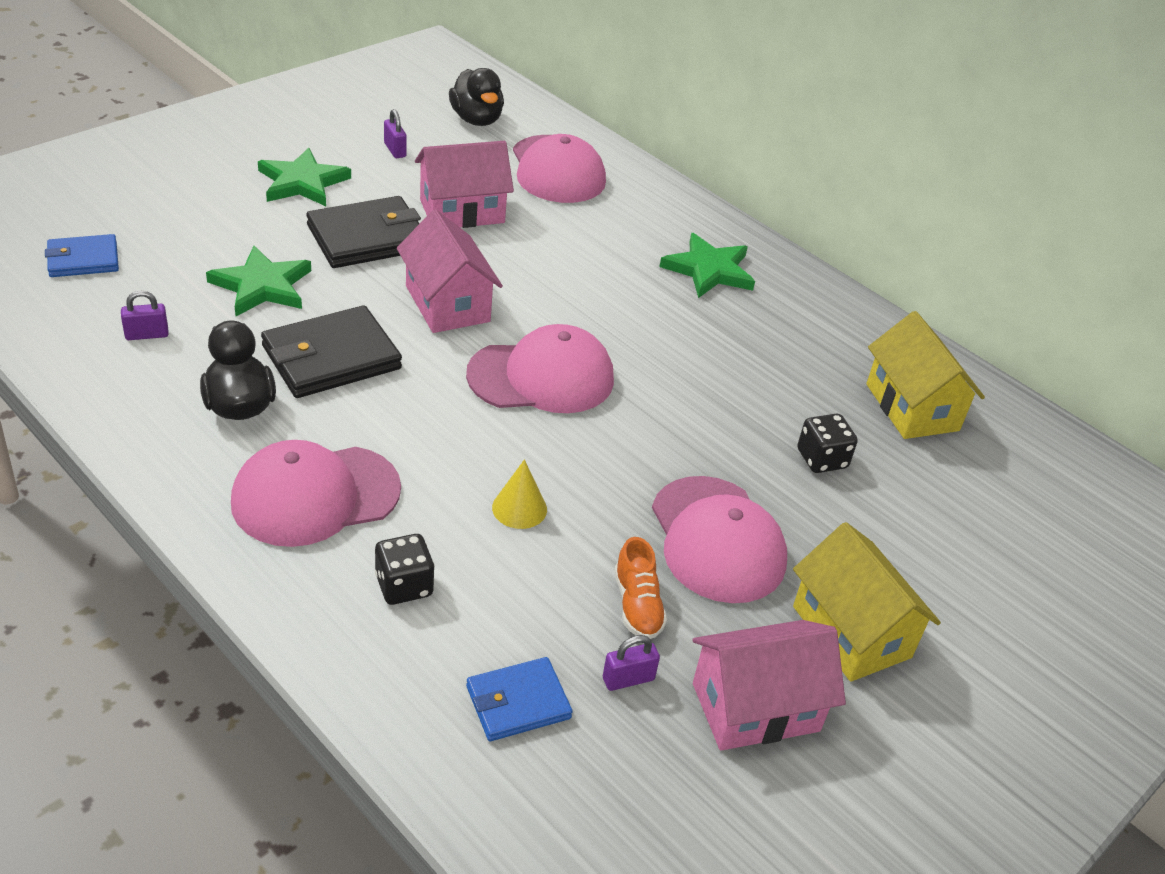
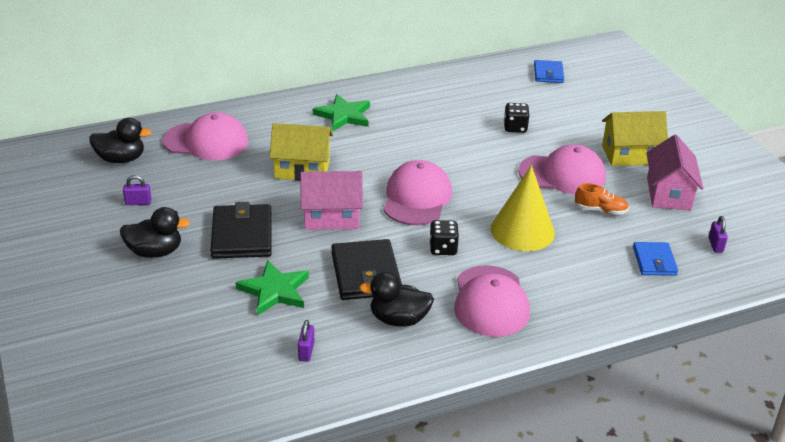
camera: 65 degrees left, 5 degrees down
(83, 260) = (197, 374): blue wallet -> blue wallet (548, 74)
(302, 182) = (155, 252): green star -> black duck
(404, 586) = (569, 282): black dice -> black dice (443, 248)
(462, 211) = (232, 190): pink house -> none
(519, 508) = (522, 230): yellow cone -> yellow cone, size x2.06
(628, 679) = (646, 225): purple padlock -> purple padlock (715, 245)
(912, 407) = (486, 90): yellow house -> yellow house (302, 169)

